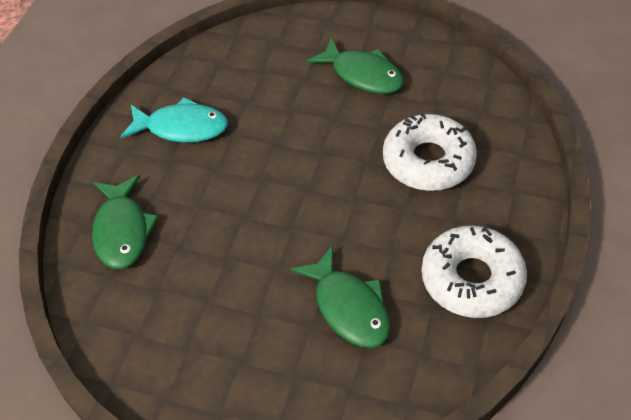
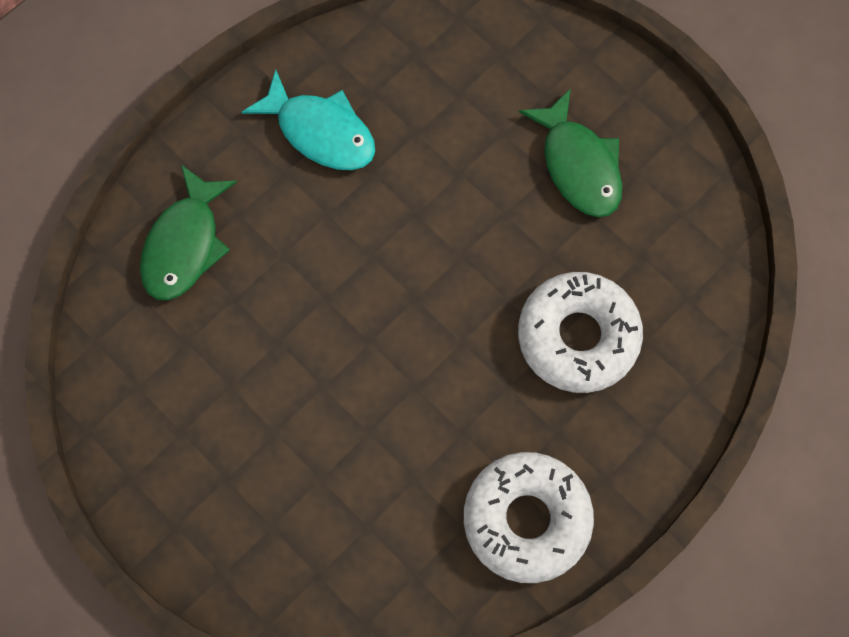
camera: 25 degrees right, 20 degrees up
(349, 307) = (373, 478): green fish -> none

